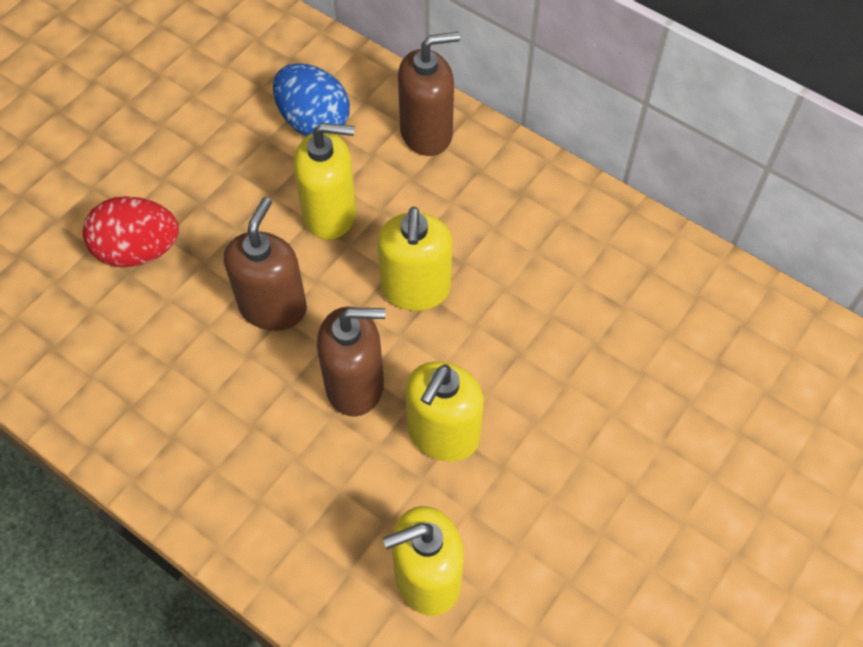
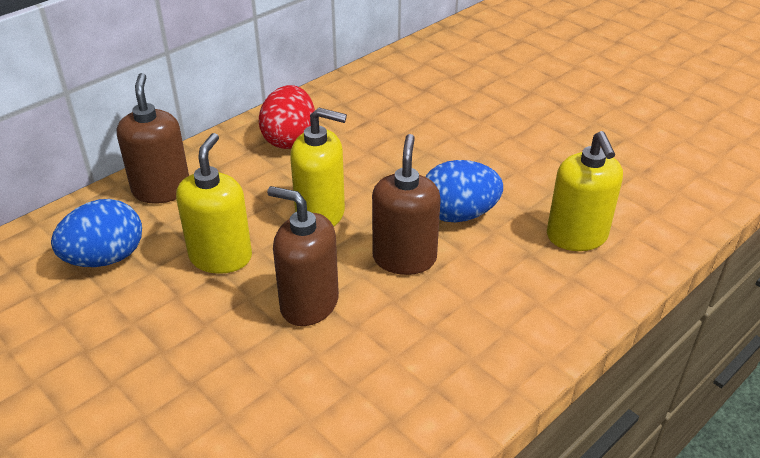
camera: 80 degrees left, 20 degrees down
(138, 251) = (201, 407): red egg -> red egg (289, 139)
(443, 434) = (458, 215): yellow soap dispenser -> blue egg

